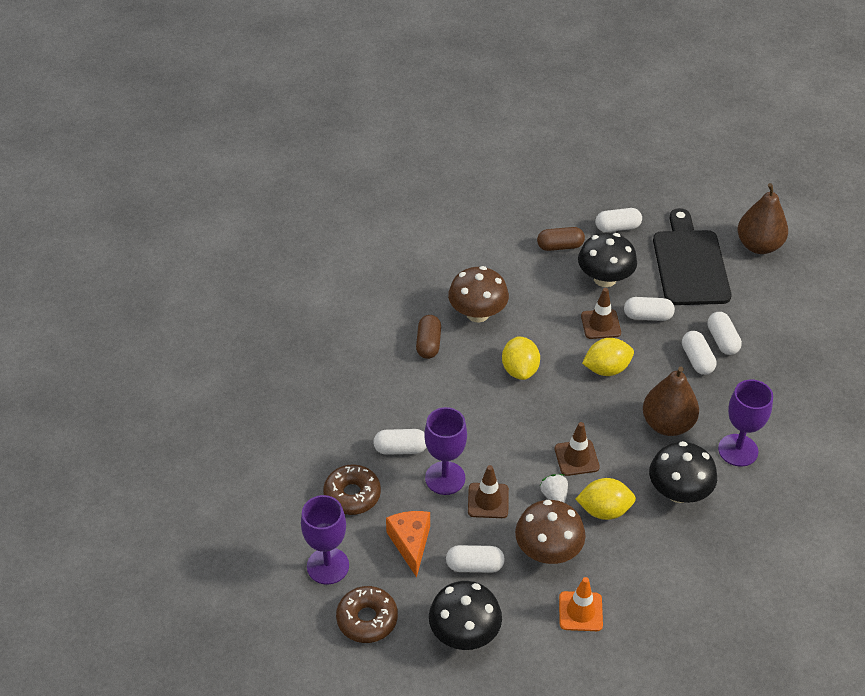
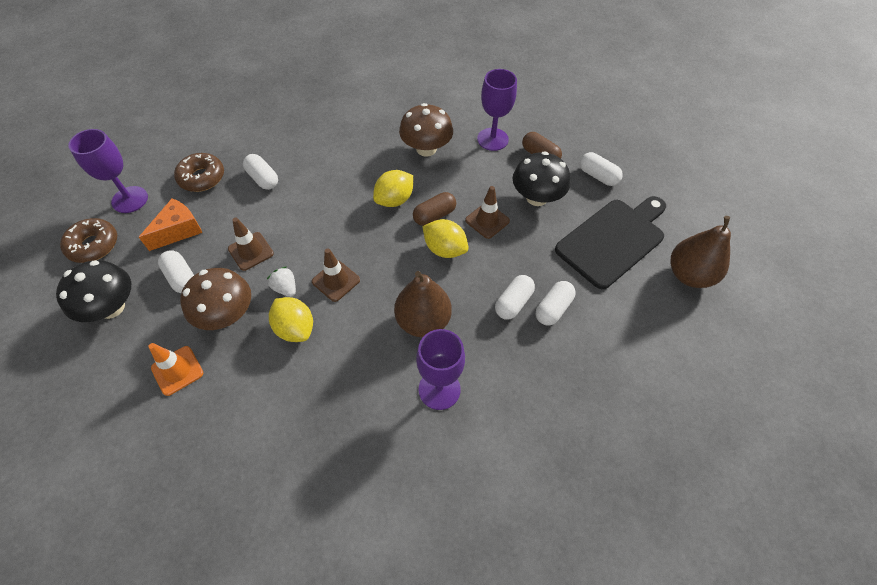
camera: 50 degrees right, 10 degrees up
(428, 344) = (372, 140): brown capsule -> brown capsule (434, 215)
(445, 478) = (254, 216): purple goblet -> purple goblet (492, 139)
(554, 496) = (285, 288): white strawberry -> white strawberry turned 75 degrees counterclockwise
(647, 316) = (526, 244): white capsule -> none
(679, 492) = (355, 370): black mushroom -> none

